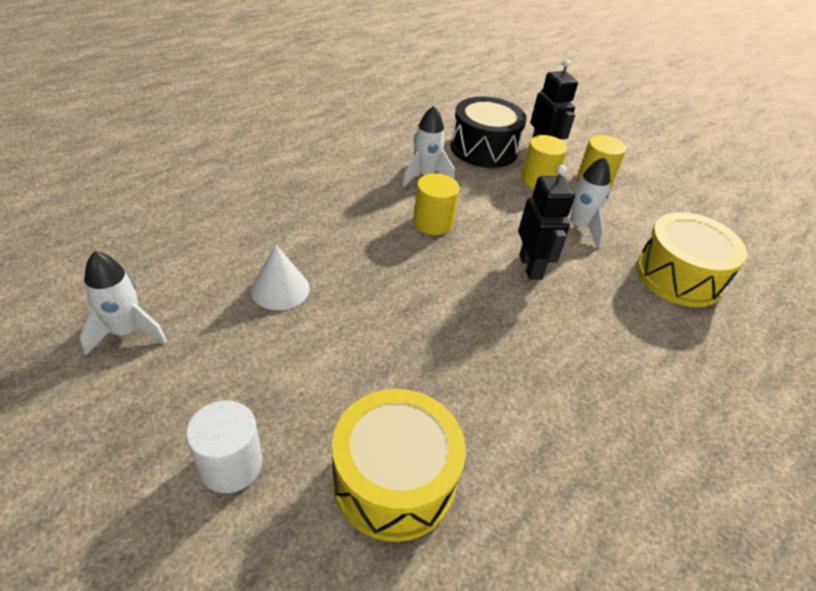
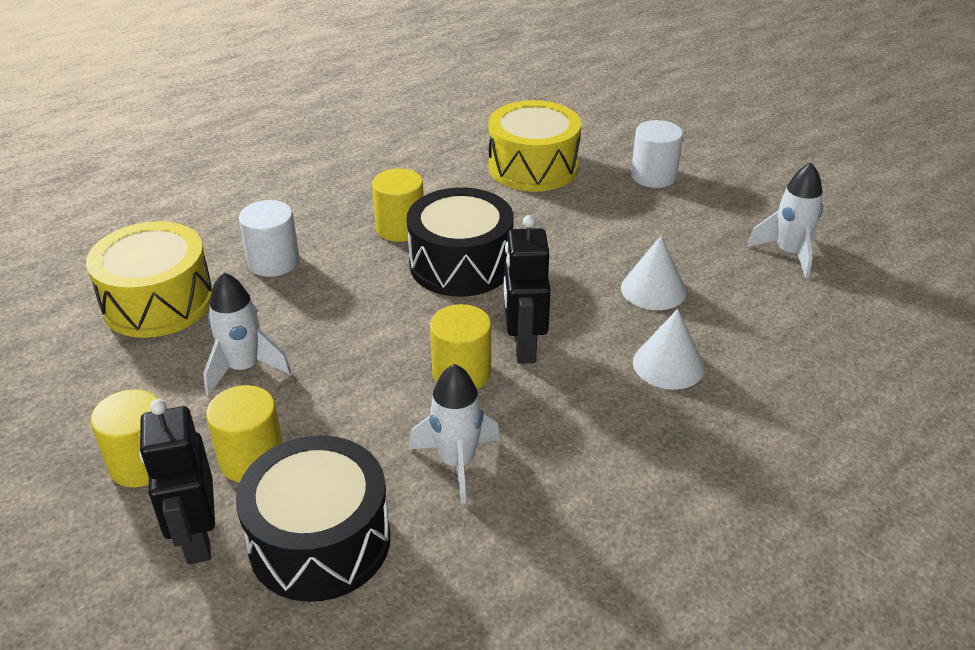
camera: 170 degrees left, 5 degrees down
(286, 227) = (668, 364): none -> white cone
(454, 315) = (461, 264): none -> black drum
(525, 360) = (400, 228): none -> yellow cylinder
(531, 267) = (347, 313): black robot -> black robot (524, 347)
(620, 316) = (273, 262): none -> white cylinder

